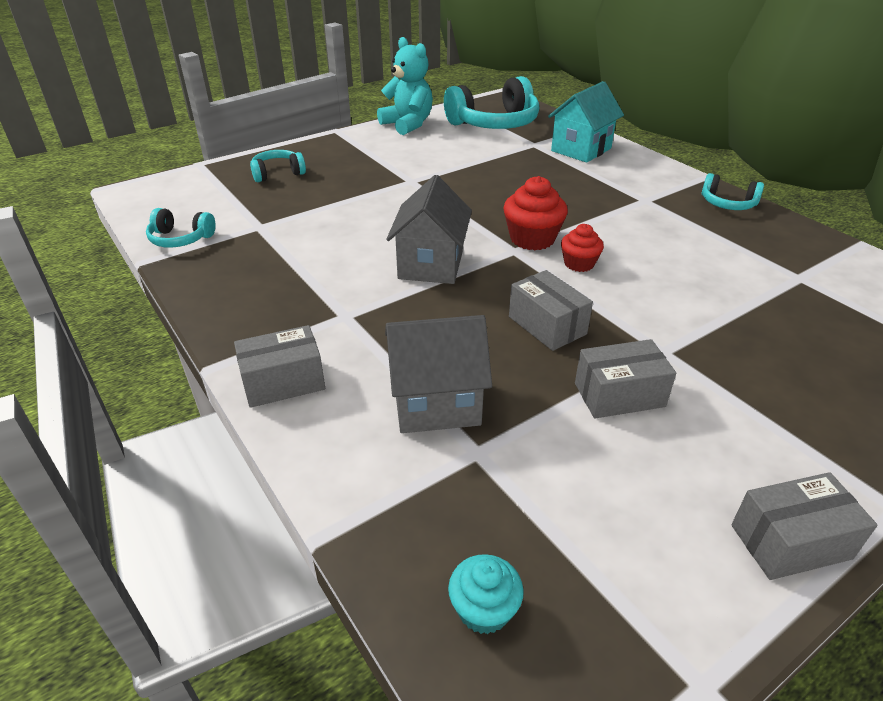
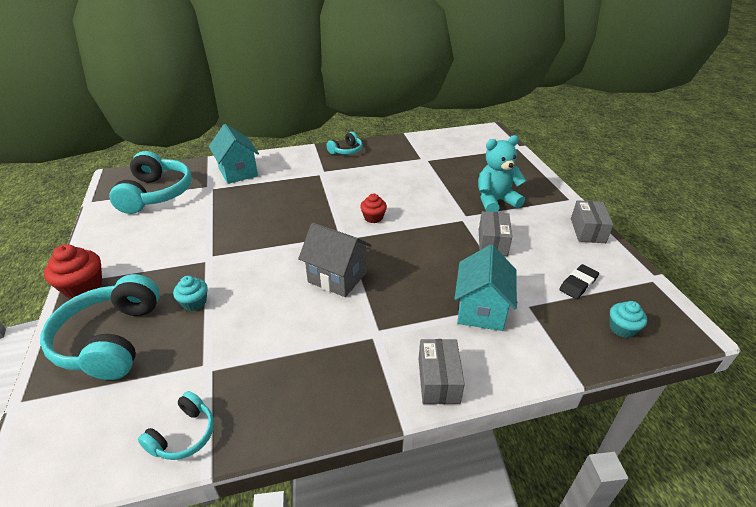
camera: 70 degrees left, 0 degrees up
(278, 173) = (111, 339): turquoise headphones -> turquoise headphones, size x1.97
(341, 194) = (194, 302): none -> turquoise cupcake
(408, 124) = (103, 236): turquoise teddy bear -> turquoise teddy bear (495, 201)
(436, 403) = (481, 310): grey house -> turquoise house
(532, 239) = (335, 226): red cupcake -> red cupcake (83, 287)
(547, 325) = (427, 248): grey box -> none
(580, 530) = (578, 284): none -> black eraser

